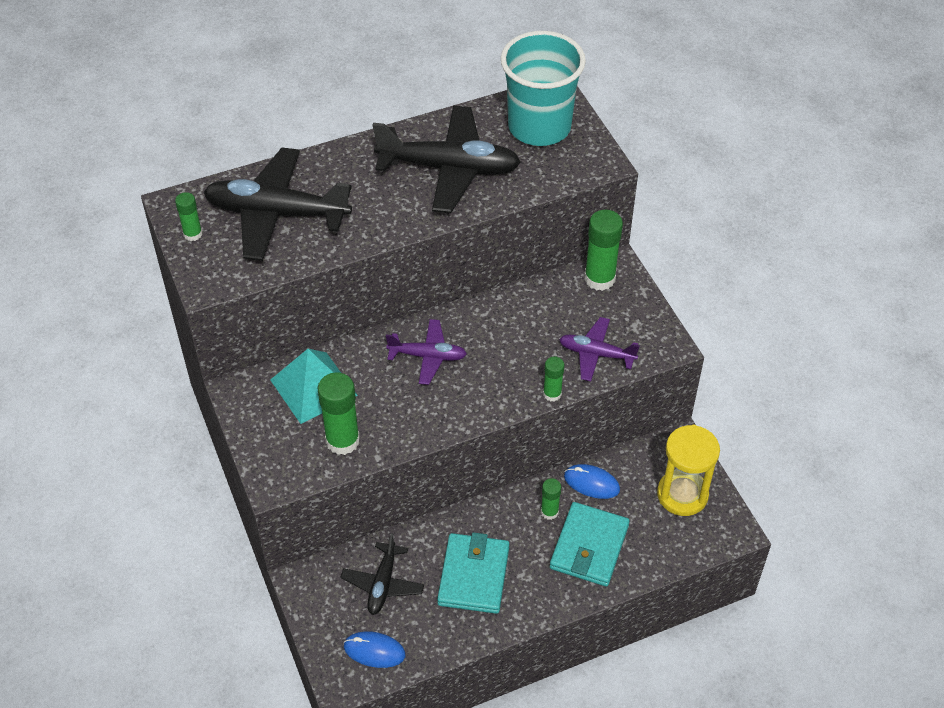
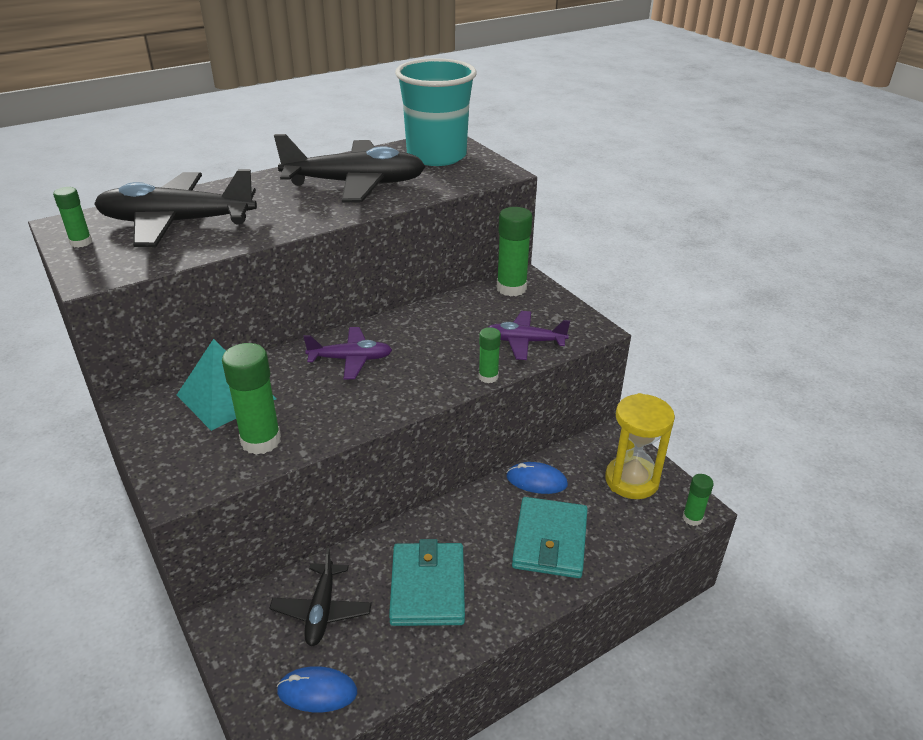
camera: 10 degrees left, 15 degrees down
(549, 512) = (499, 512): green glue stick -> green glue stick (692, 518)

